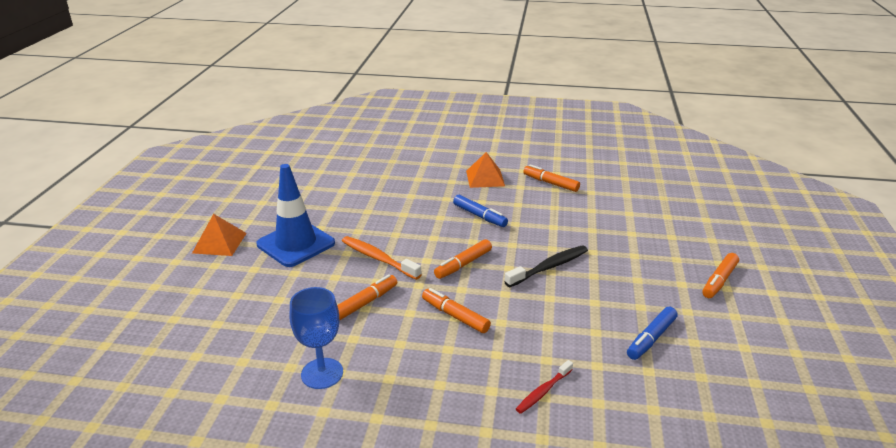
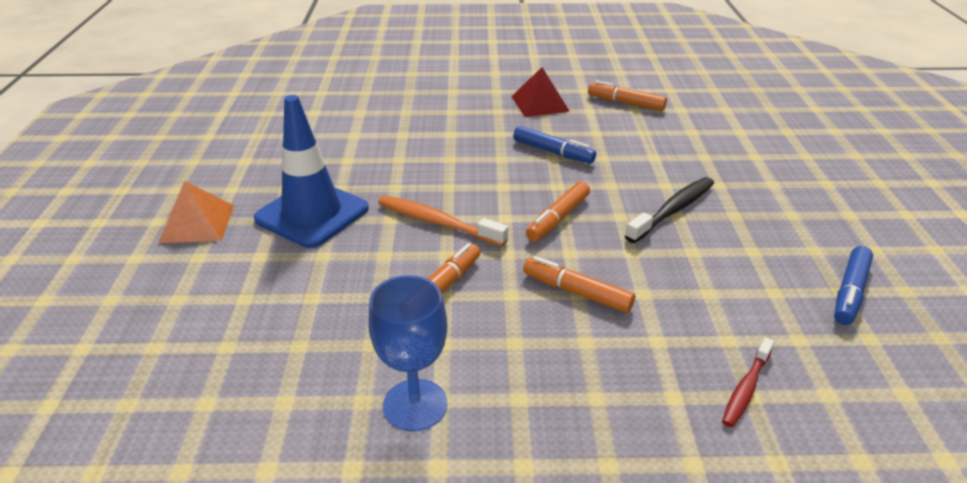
camera: 10 degrees left, 5 degrees up
(485, 178) = (540, 103): orange pyramid -> red pyramid
(719, 281) = (892, 205): orange marker -> none

